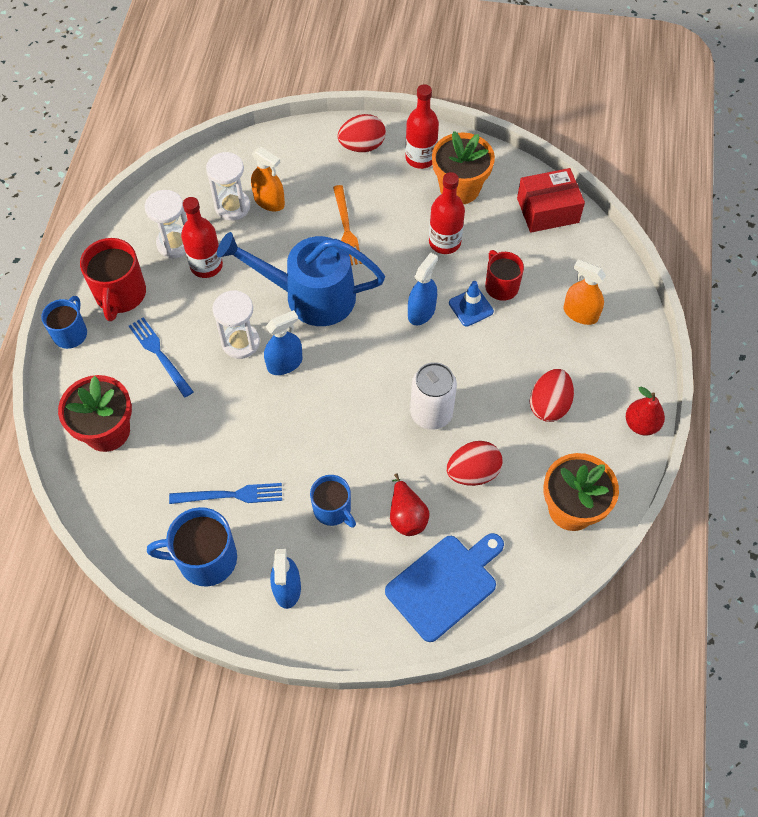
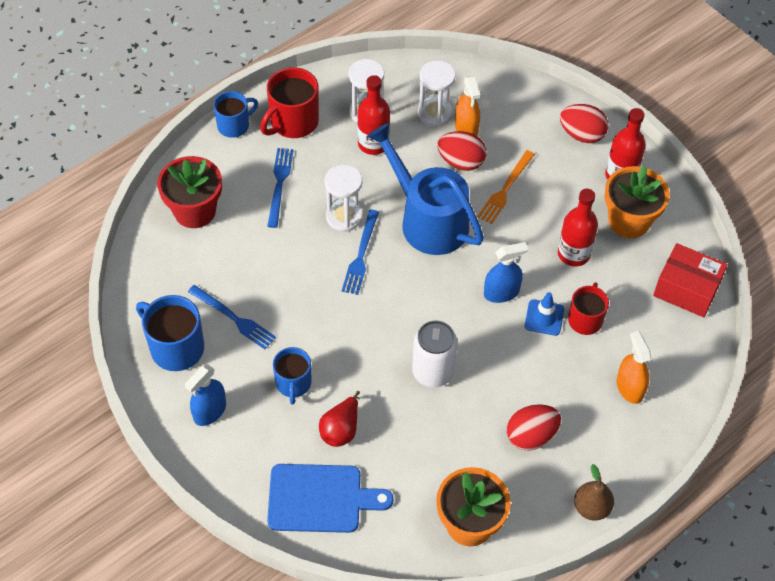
camera: 40 degrees right, 5 degrees down
(284, 363) = (361, 255): blue spray bottle -> blue fork
(473, 472) = (421, 438): red egg -> red egg (461, 162)
(641, 424) = (591, 507): red pear -> brown pear

